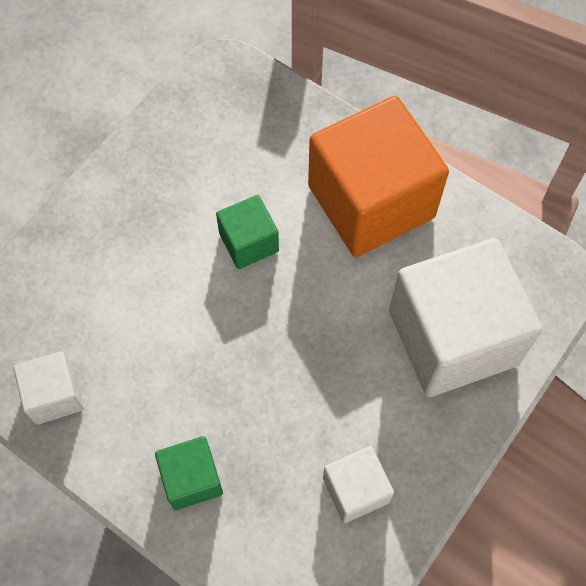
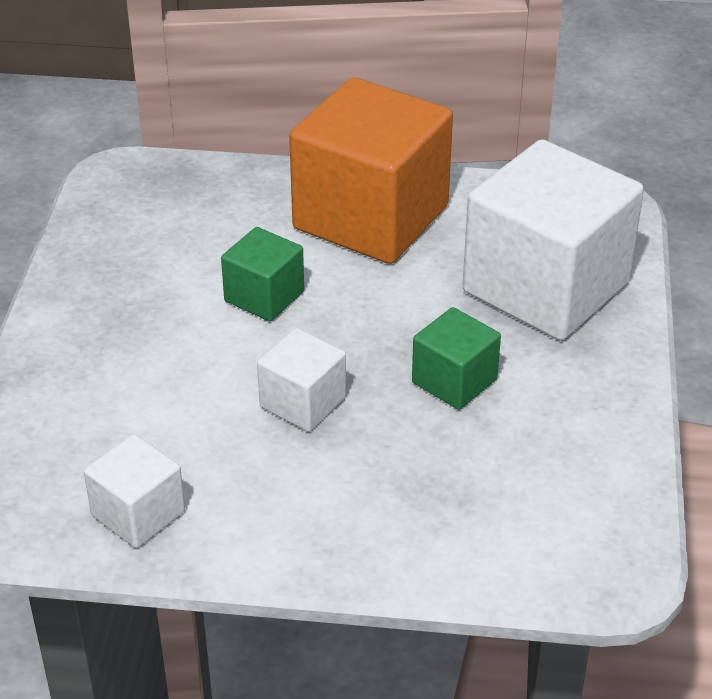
camera: 30 degrees left, 25 degrees down
(192, 479) = (364, 516): green cube -> green cube (454, 381)
(355, 490) = (553, 446): white cube -> white cube (303, 402)

